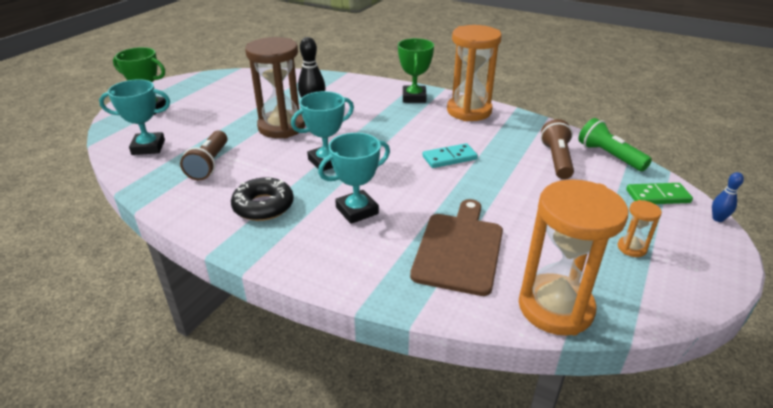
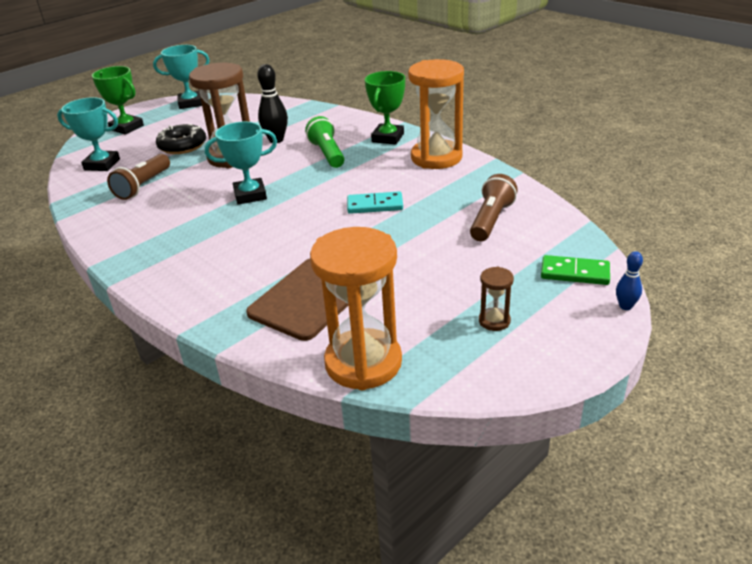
camera: 20 degrees right, 0 degrees up
(263, 206) = (164, 230): black donut -> black donut (182, 146)
(357, 210) = (244, 245): turquoise trophy -> turquoise trophy (190, 103)
(609, 156) = (556, 223): green flashlight -> green flashlight (327, 154)
(631, 248) = (494, 321): orange hourglass -> brown hourglass

